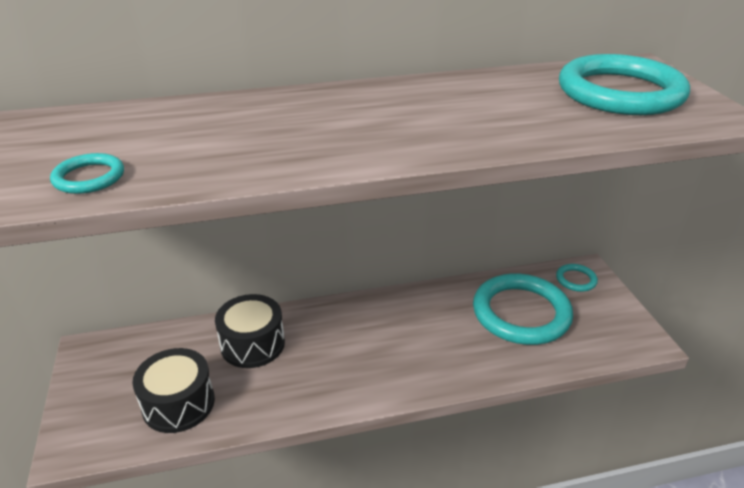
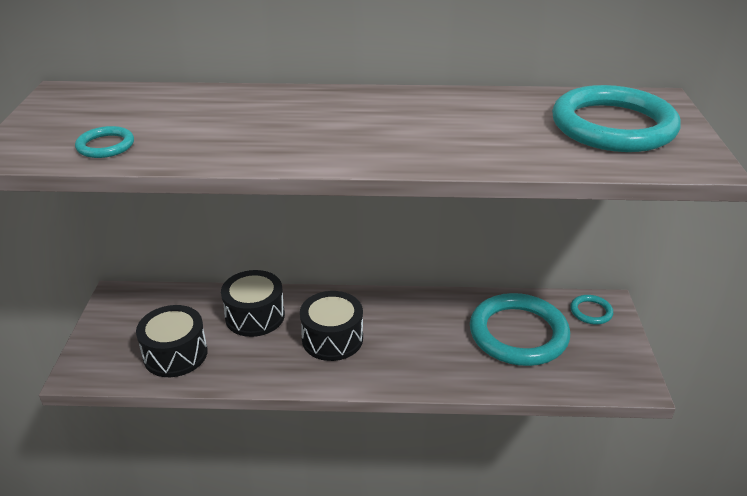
camera: 15 degrees right, 0 degrees up
(343, 353) = (332, 339): none -> black drum

